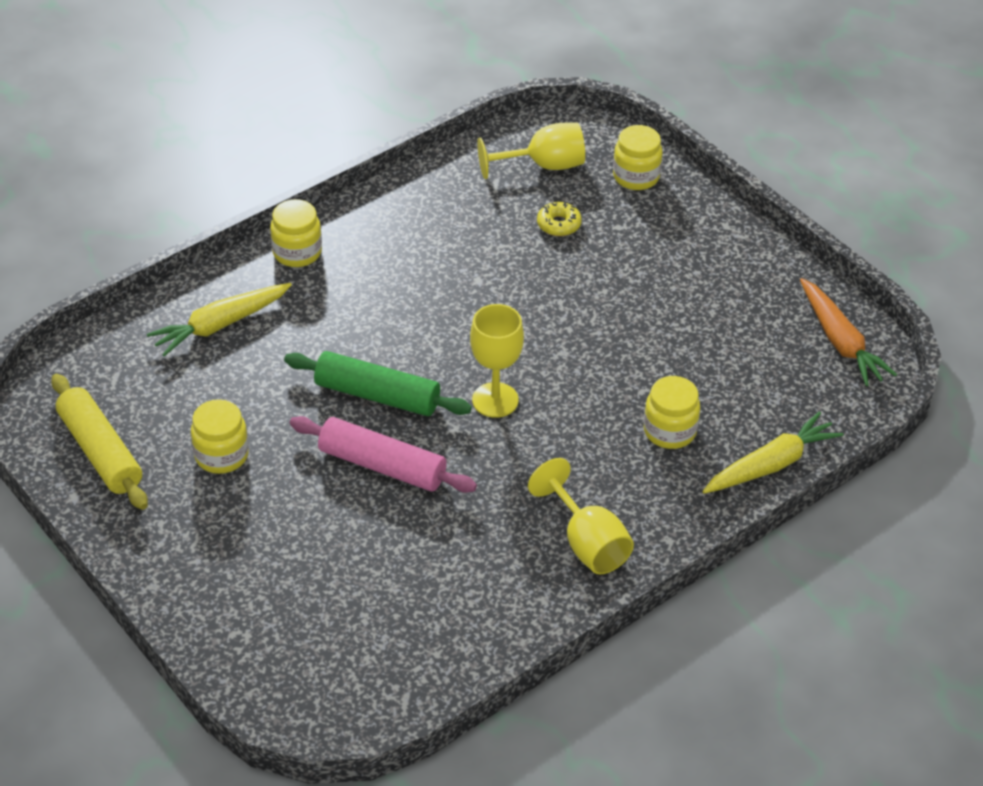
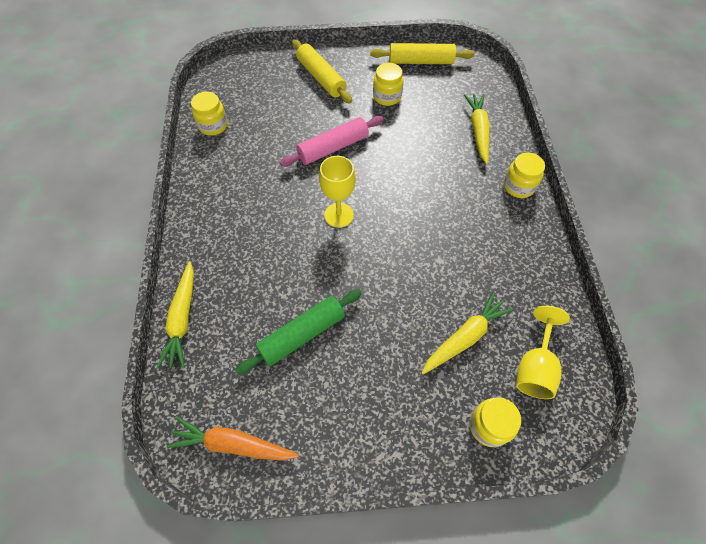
camera: 125 degrees right, 15 degrees up
(237, 561) = (321, 78): none -> yellow rolling pin
(377, 395) = (381, 168): green rolling pin -> green rolling pin (302, 334)
(559, 224) = (465, 337): yellow donut -> yellow carrot
(587, 543) = (216, 200): yellow goblet -> none
(669, 431) = (249, 283): yellow jar -> yellow jar (213, 126)

